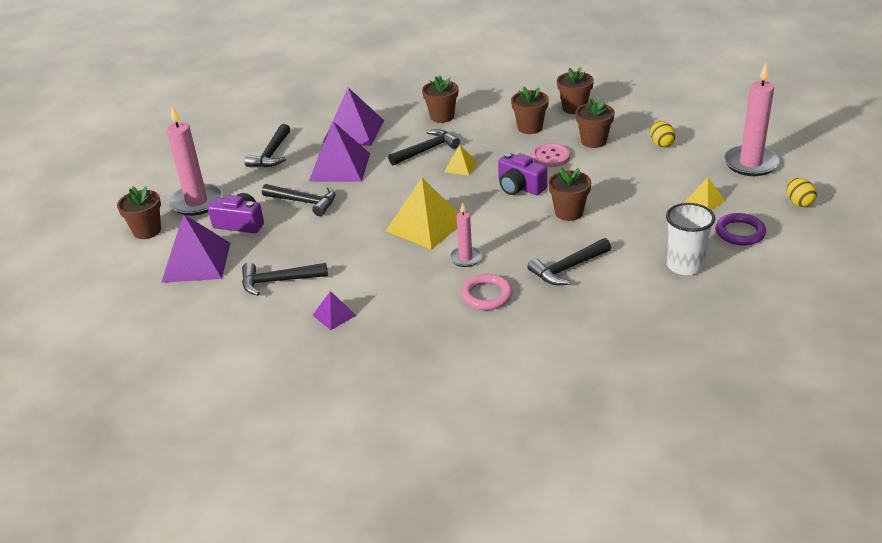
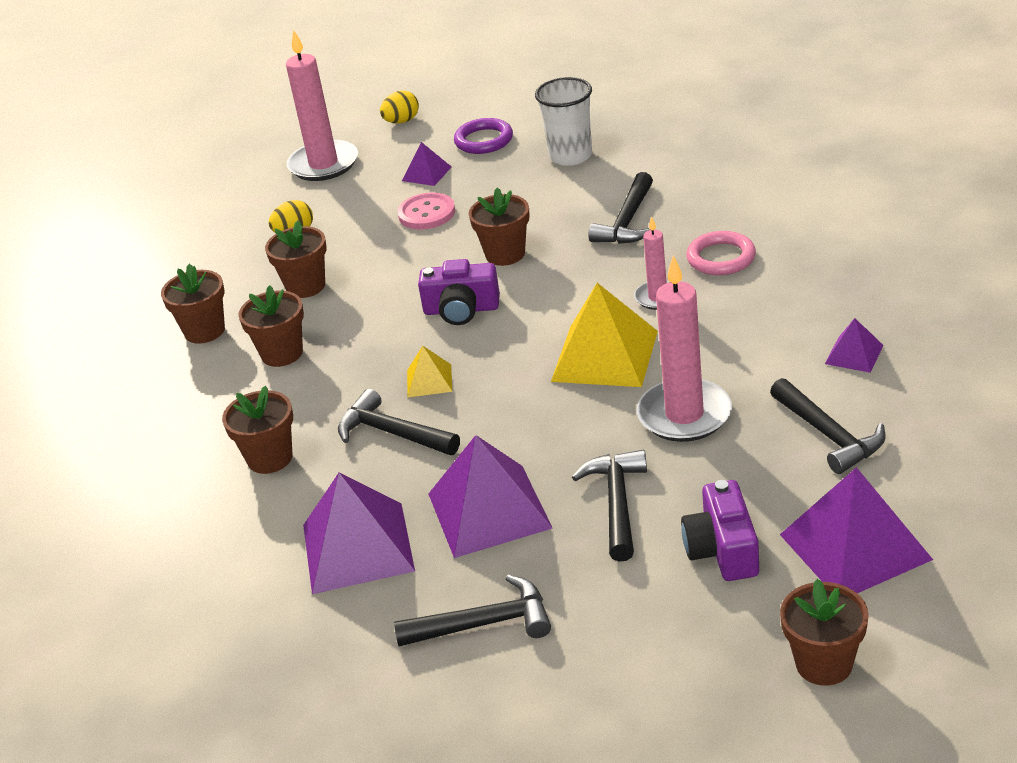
camera: 110 degrees left, 0 degrees up
(197, 202) = (697, 644): pink candle -> pink candle (684, 415)
(520, 187) = (461, 310): purple camera -> purple camera turned 75 degrees clockwise
(550, 156) = (365, 309): pink button -> pink button (426, 213)
(567, 268) = (627, 222): black hammer -> black hammer turned 75 degrees clockwise
(705, 201) = (426, 173): yellow pyramid -> purple pyramid

